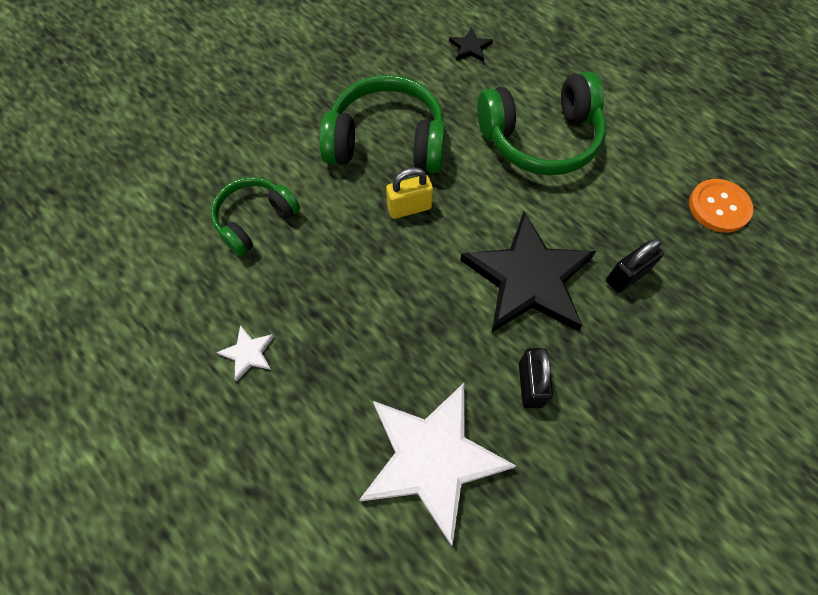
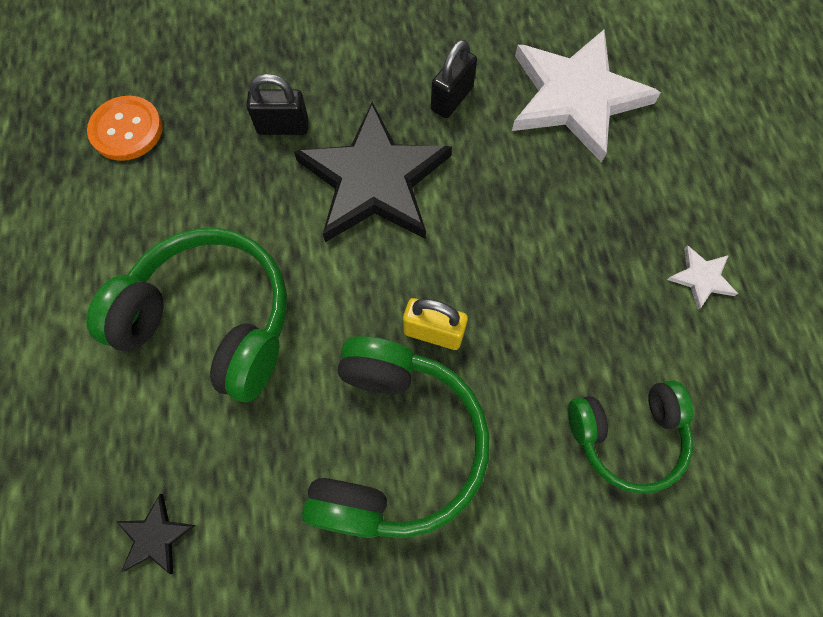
camera: 145 degrees left, 5 degrees up
(387, 142) = (395, 445): green headphones -> green headphones turned 120 degrees counterclockwise

